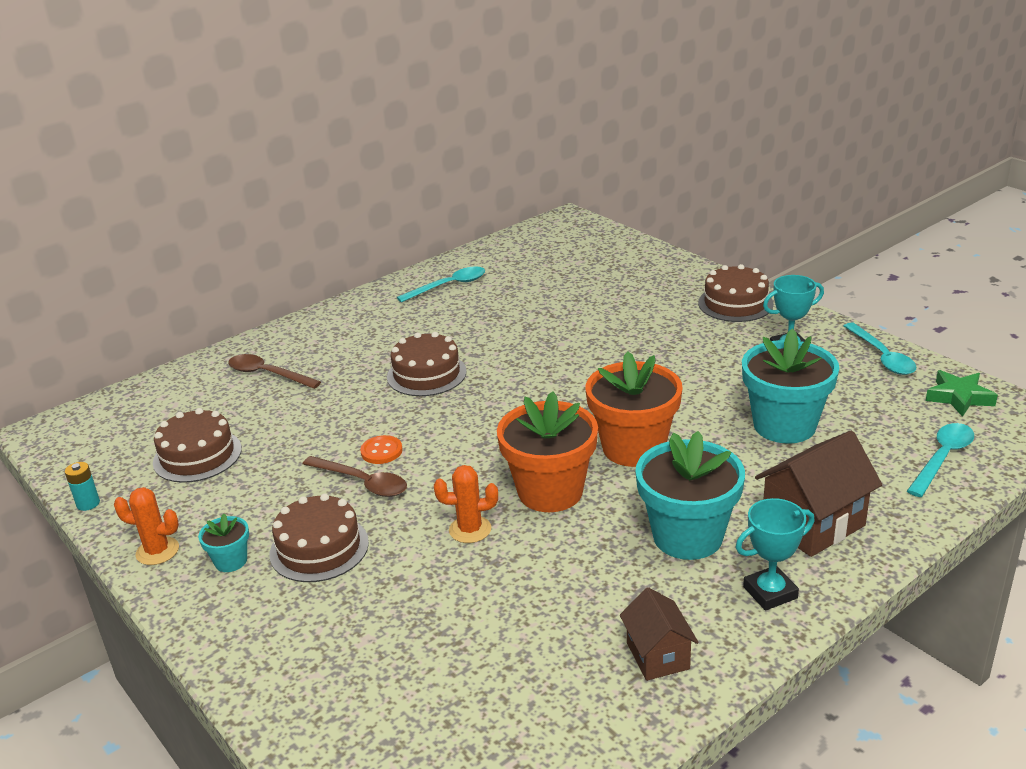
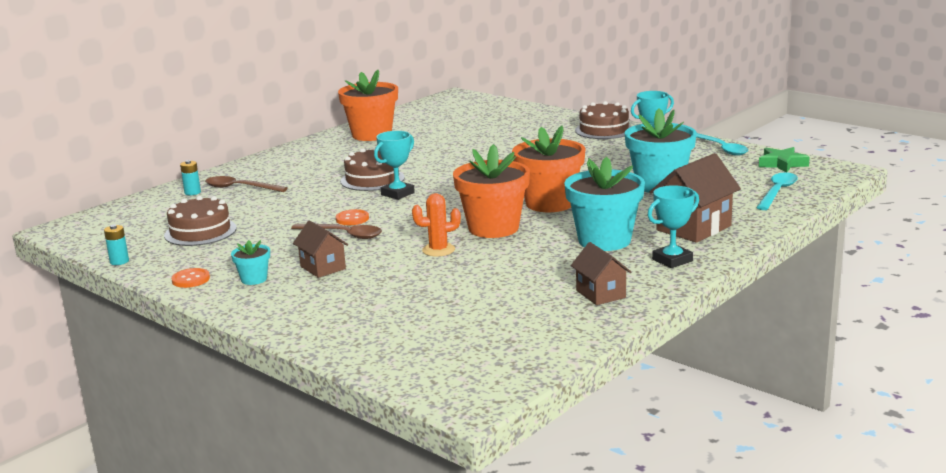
camera: 10 degrees left, 10 degrees down
(157, 551) = (191, 279): orange cactus -> orange button
(211, 377) = (192, 192): none -> turquoise battery
(319, 548) = (323, 268): brown cake -> brown house
(449, 286) = (372, 135): turquoise spoon -> orange flower pot
(449, 406) = (397, 194): none -> turquoise trophy

